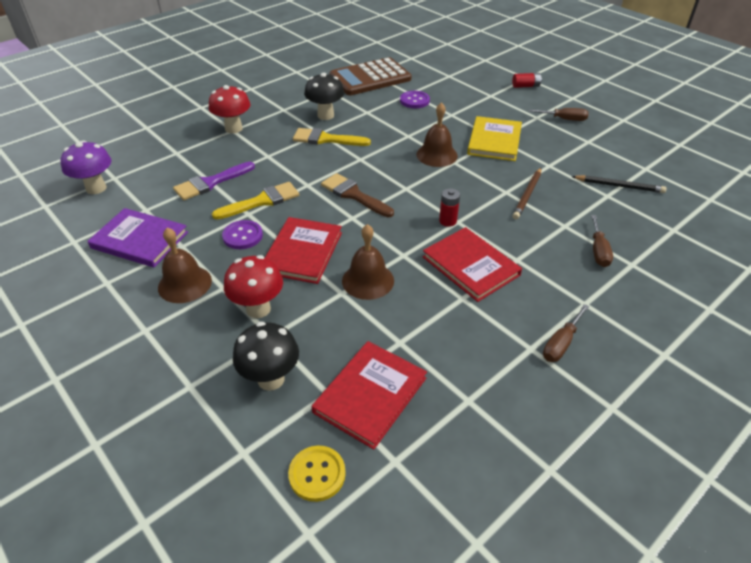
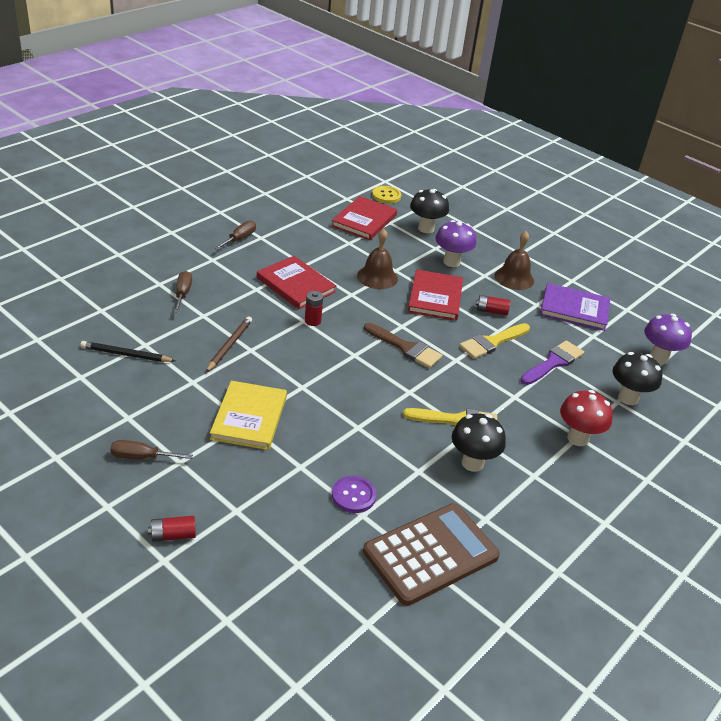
camera: 170 degrees right, 5 degrees down
(164, 155) = (628, 398): none -> black mushroom
(242, 236) = (491, 311): purple button -> red battery
(258, 309) = (451, 262): red mushroom -> purple mushroom
(437, 155) = (322, 396): brown bell -> none

